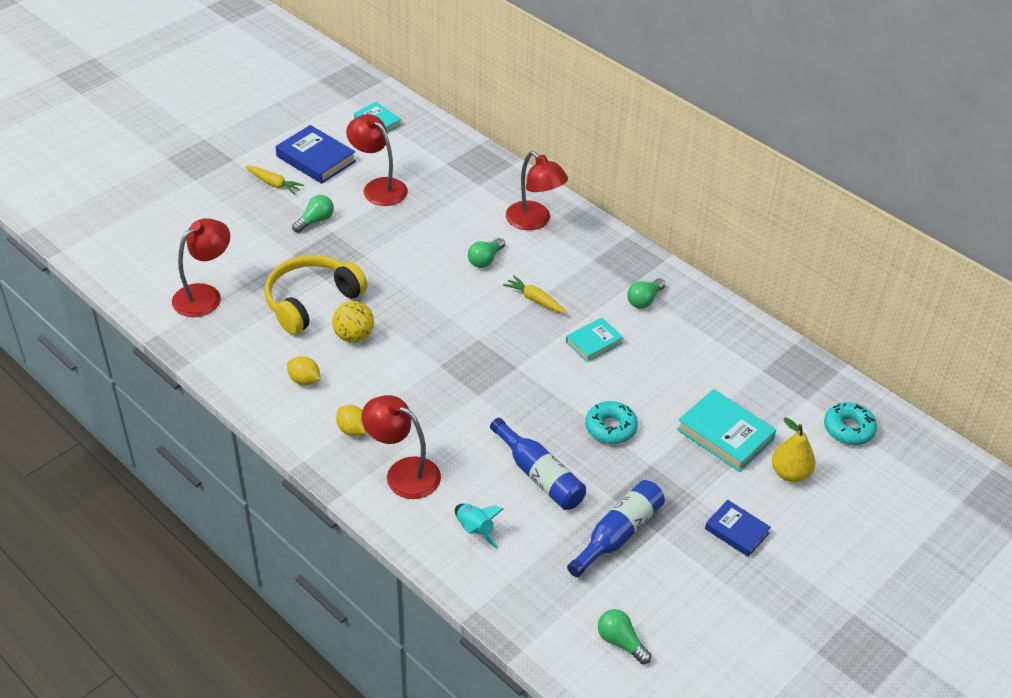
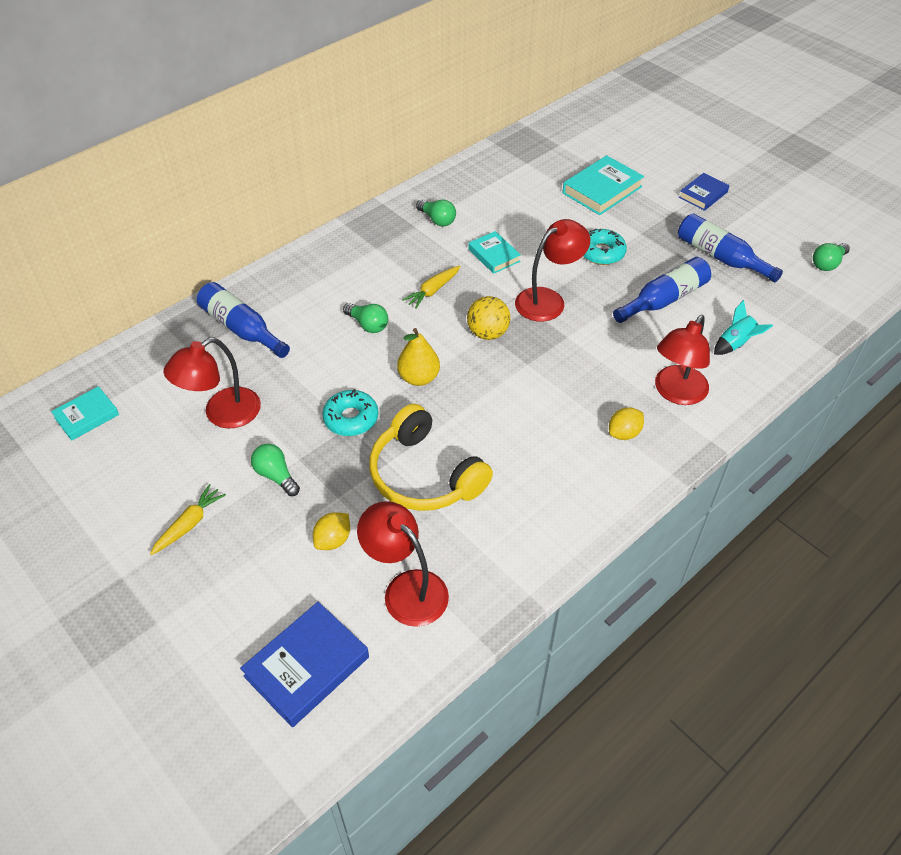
camera: 85 degrees left, 5 degrees up
(304, 380) = (554, 477): yellow lemon -> yellow lemon (333, 540)
(316, 159) = (147, 479): blue book -> blue book (307, 667)
(354, 336) = (484, 434): yellow ball -> yellow ball (488, 333)
(475, 187) = (241, 328): none -> blue bottle
(534, 221) = (310, 285): red lamp -> red lamp (548, 300)
(790, 473) = (639, 162): yellow pear -> yellow pear (419, 378)
(848, 429) = (589, 129): turquoise donut -> turquoise donut (351, 418)

